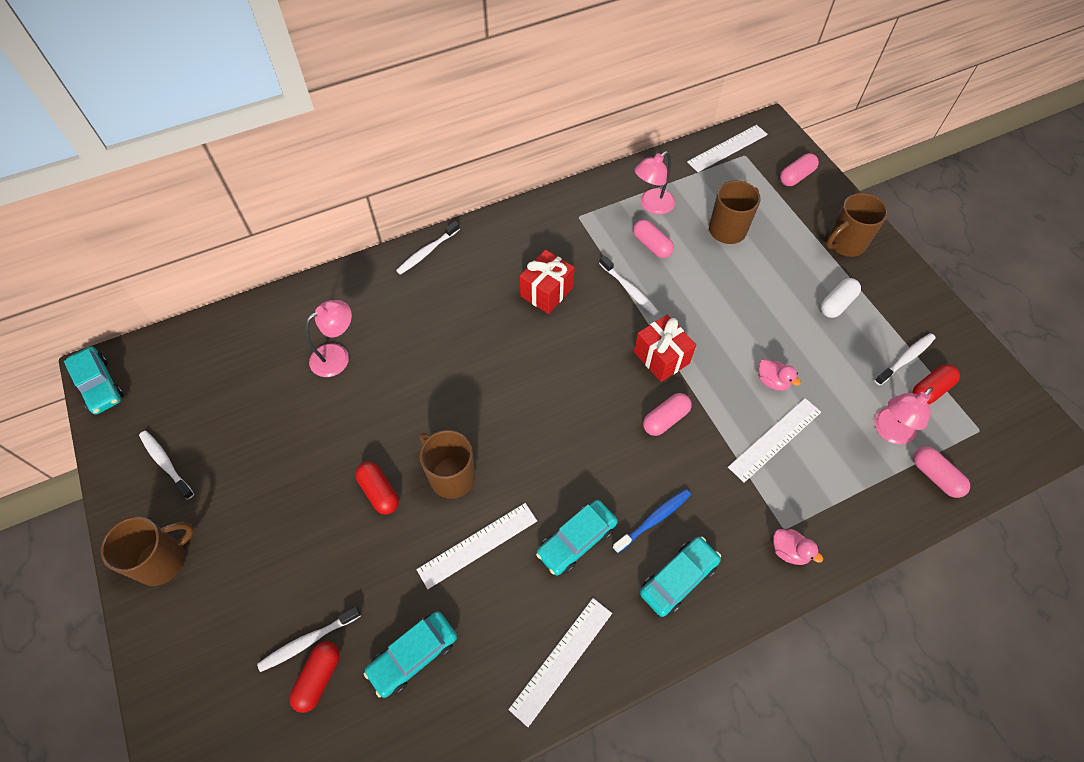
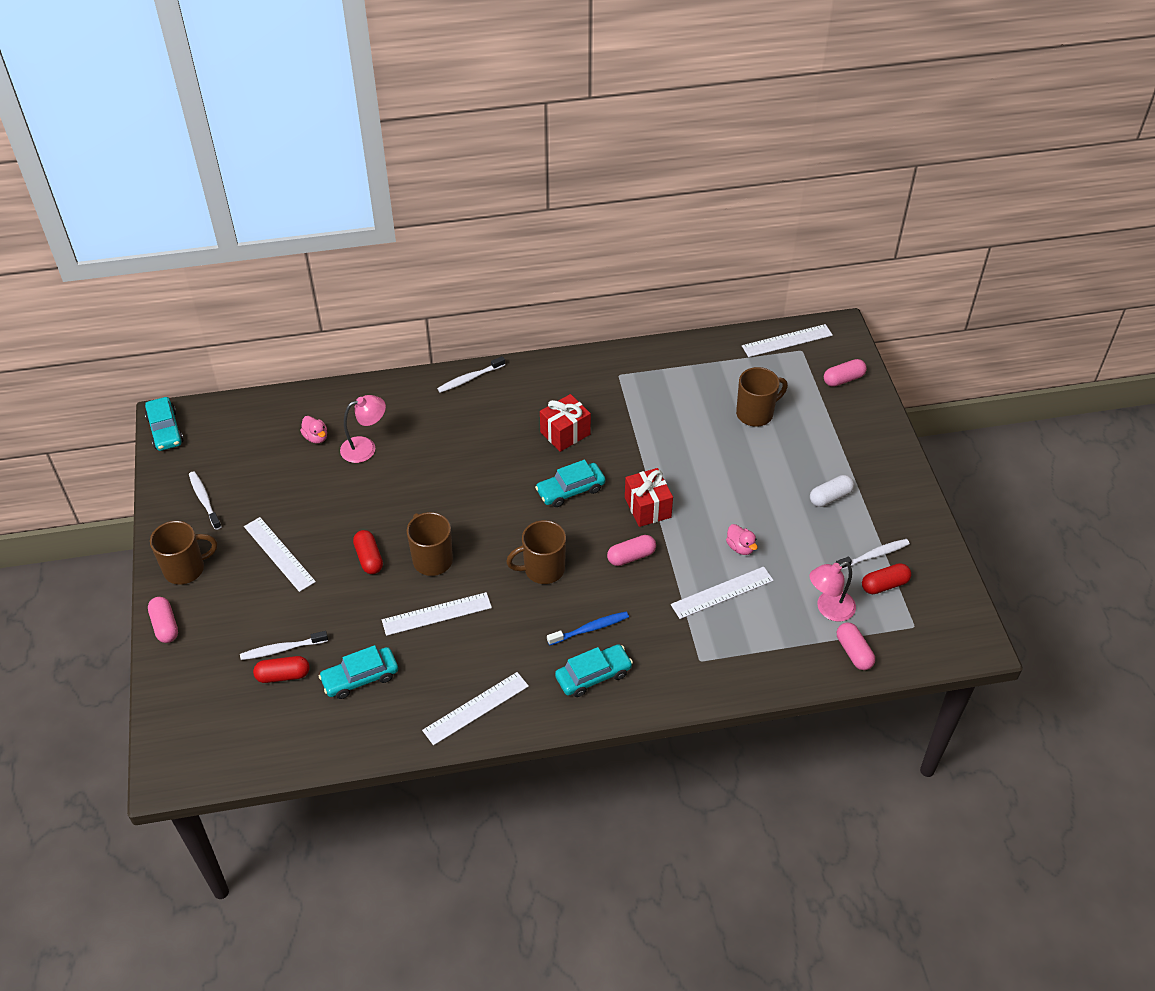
camera: 15 degrees right, 10 degrees down
(272, 512) = (279, 554): none -> white ruler
(318, 678) = (283, 675): red capsule -> red capsule turned 45 degrees clockwise
(576, 540) = (519, 629): turquoise car -> turquoise car (570, 490)
(629, 290) = (641, 446): white toothbrush -> none
(651, 245) = (677, 413): pink capsule -> pink capsule (165, 625)
(652, 205) = (691, 378): pink lamp -> none
(789, 551) = (696, 677): pink duck -> pink duck (316, 437)
(845, 243) = (863, 448): brown mug -> brown mug (543, 569)

